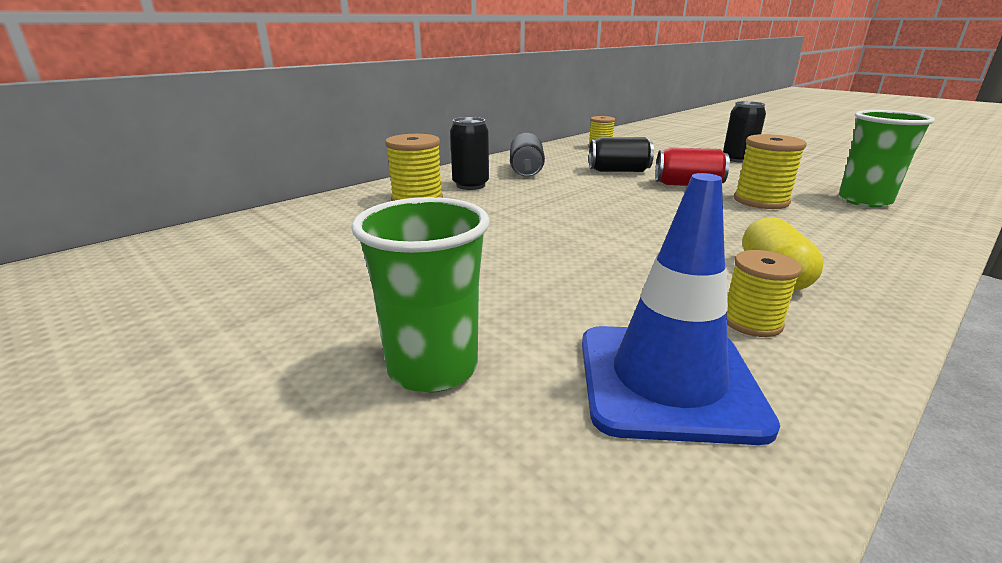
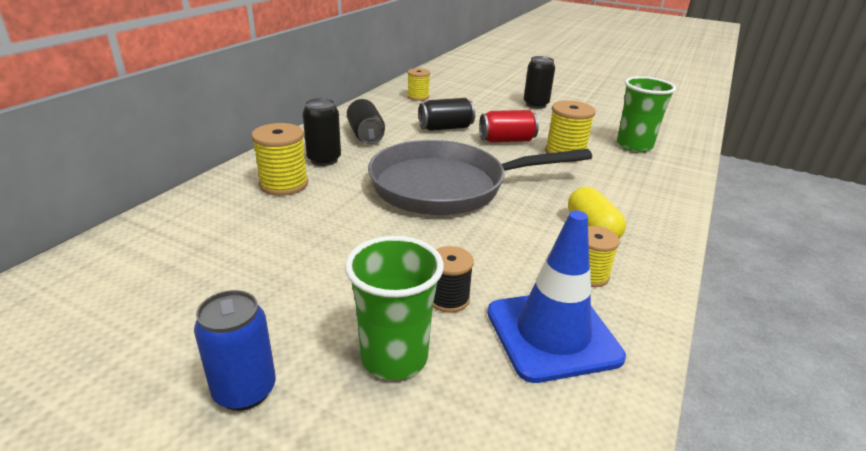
camera: 20 degrees left, 5 degrees up
(240, 369) = (245, 390): none -> blue can
(538, 318) = (448, 299): none -> black spool
(593, 217) = (446, 187): none -> grey pan

